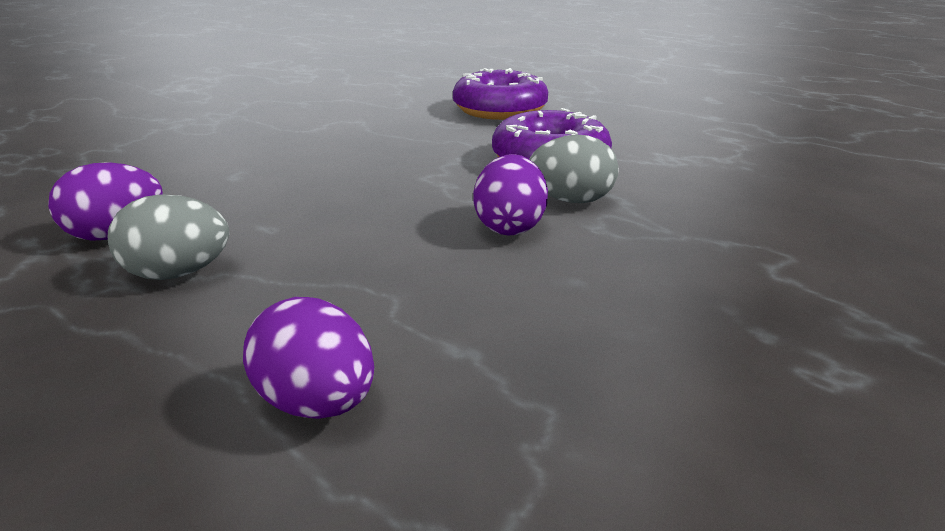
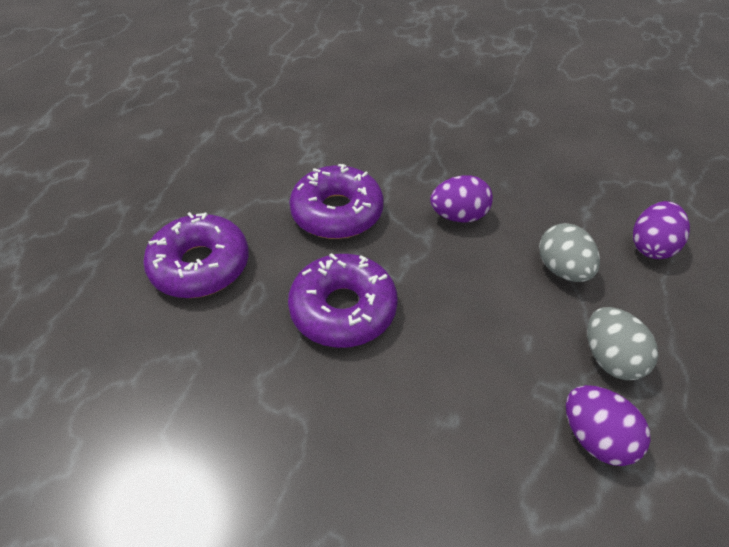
camera: 105 degrees left, 20 degrees up
(403, 150) = (343, 309): none -> purple donut
(571, 200) = (407, 194): grey egg -> grey egg (562, 269)

